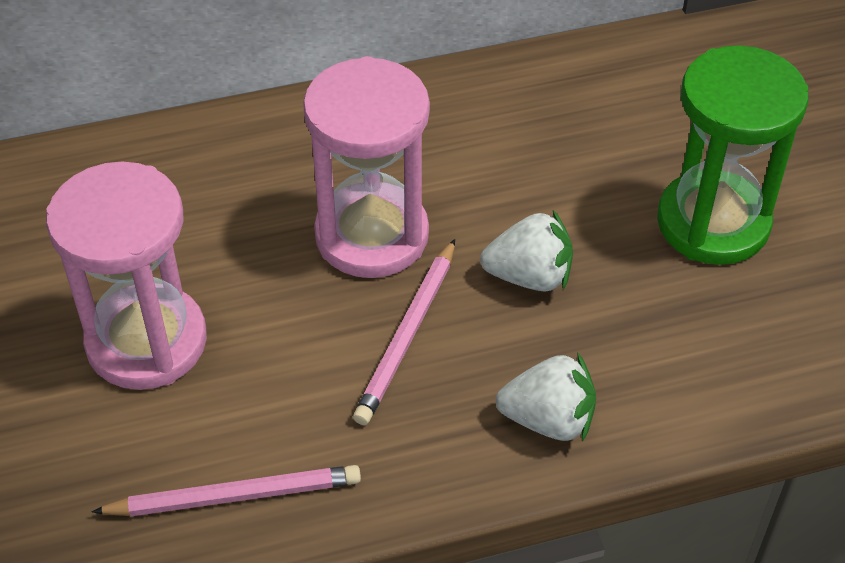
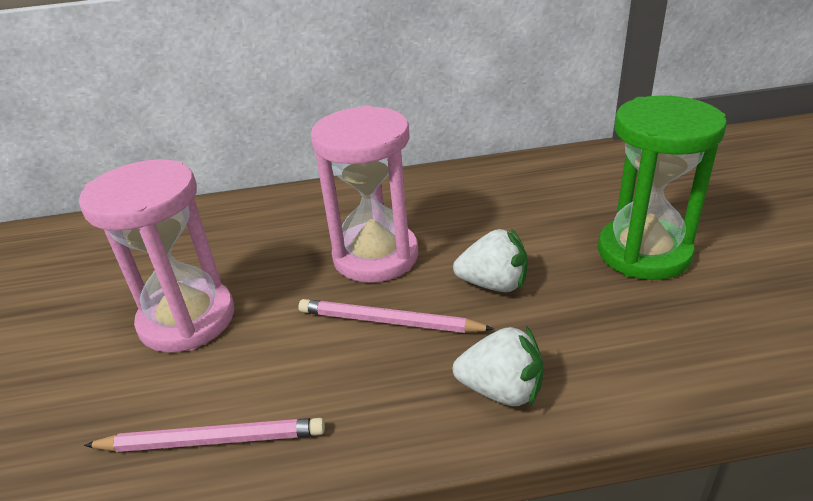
camera: 10 degrees right, 15 degrees down
(407, 335) = (389, 321): pink pencil -> pink pencil turned 75 degrees clockwise

